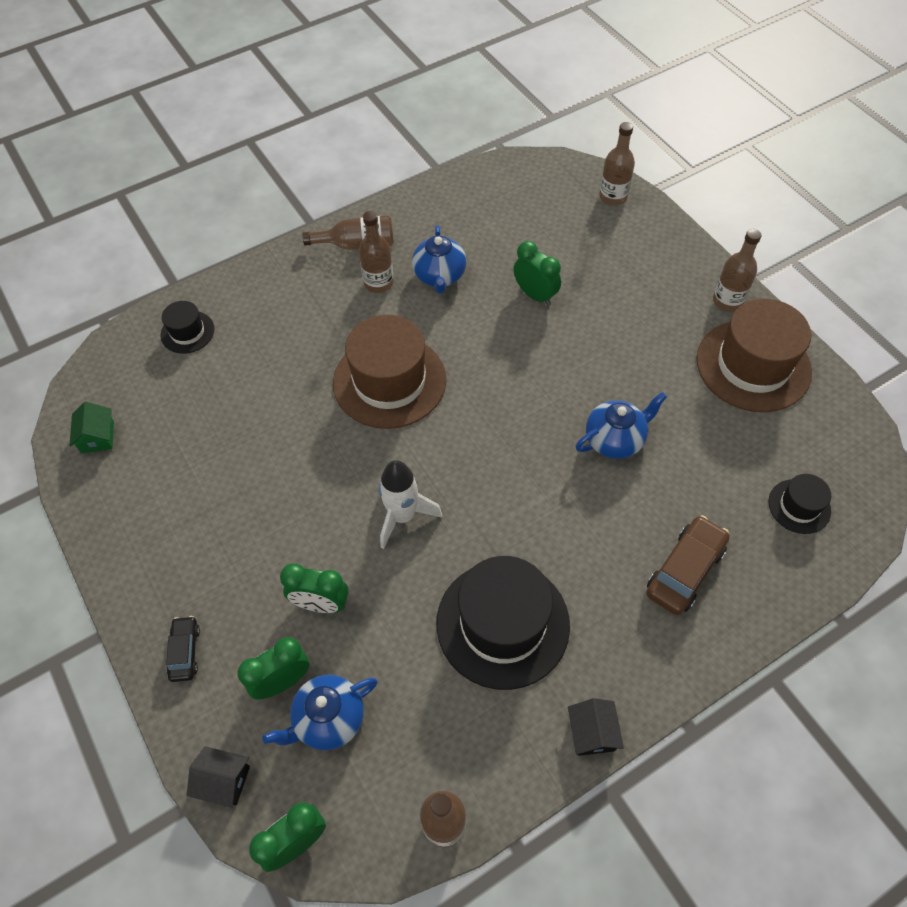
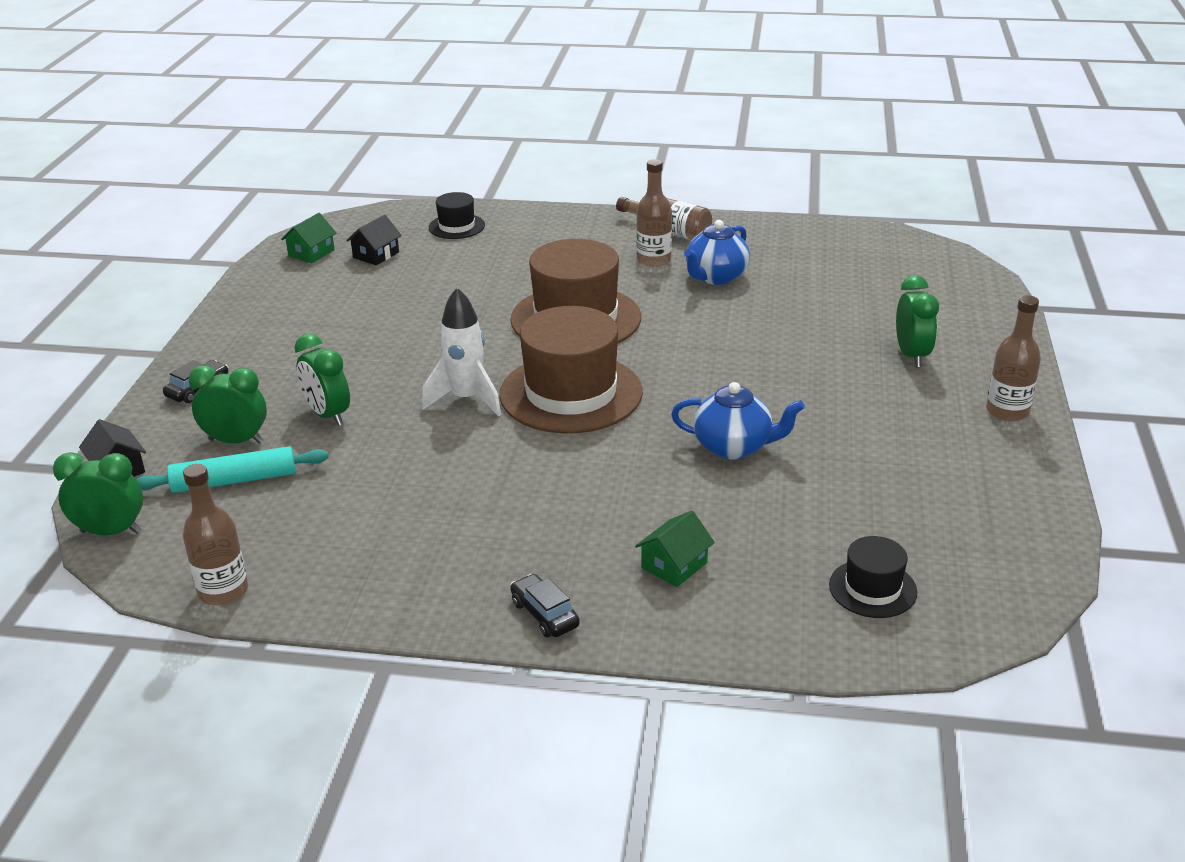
camera: 40 degrees right, 25 degrees down
(328, 719) = (234, 480): blue teapot -> turquoise rolling pin
(503, 623) = (451, 504): black hat -> none
(535, 295) = (793, 324): green clock -> green clock (912, 355)
(592, 732) = (424, 615): black house -> black house (376, 255)
(613, 196) = (976, 294): brown bottle -> none
(658, 671) = (544, 614): none -> black car
(685, 570) = (674, 565): brown car -> green house
(753, 365) = (969, 467): brown hat -> brown hat (571, 393)

